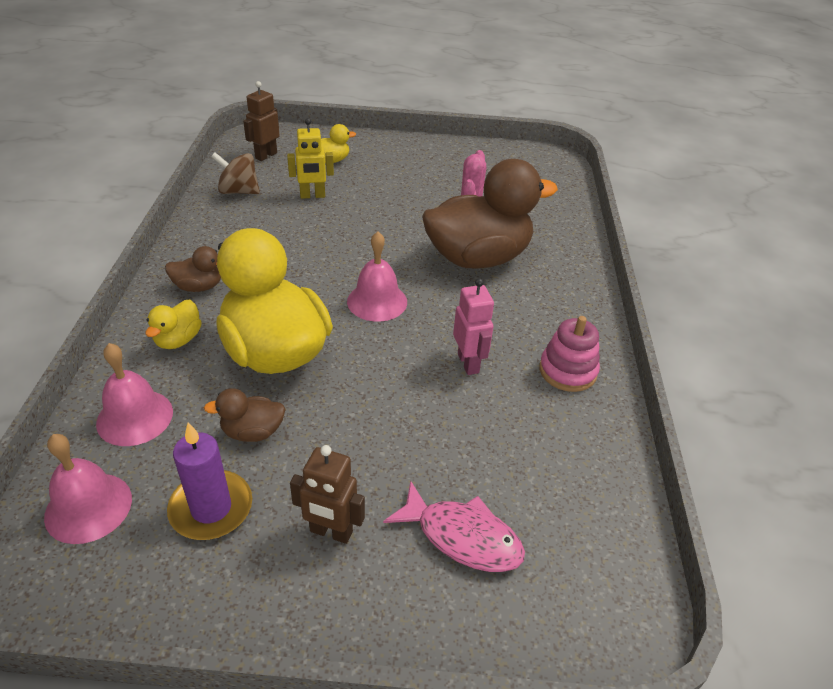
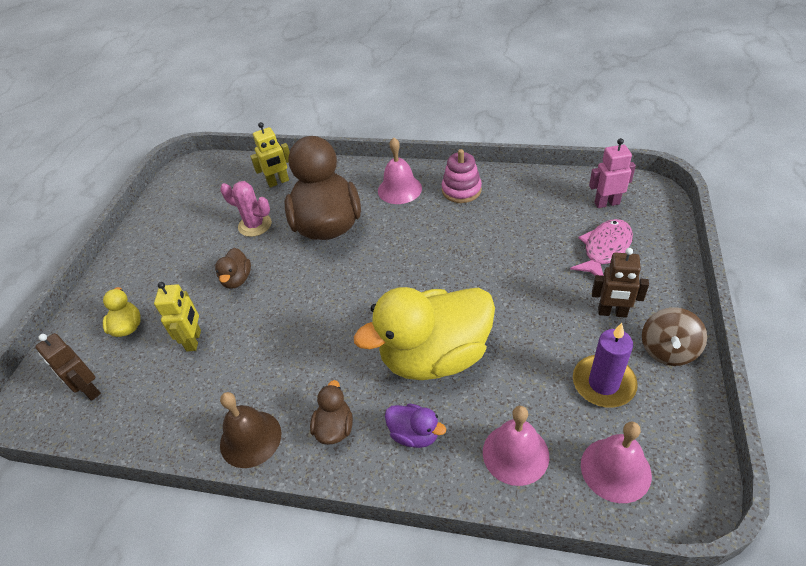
camera: 75 degrees left, 5 degrees up
(178, 340) = (414, 434): yellow duck -> purple duck
(199, 240) = (250, 438): none -> brown bell
(238, 191) = (161, 410): brown spinning top -> brown spinning top (668, 350)
(252, 432) = (527, 364): brown duck -> brown duck (237, 279)
(331, 532) = (612, 312): brown robot -> brown robot turned 75 degrees clockwise
(377, 301) = (375, 289): pink bell -> pink bell (399, 189)
(468, 363) = (452, 237): pink robot -> pink robot (606, 203)
(545, 216) = (278, 182): none -> yellow robot

